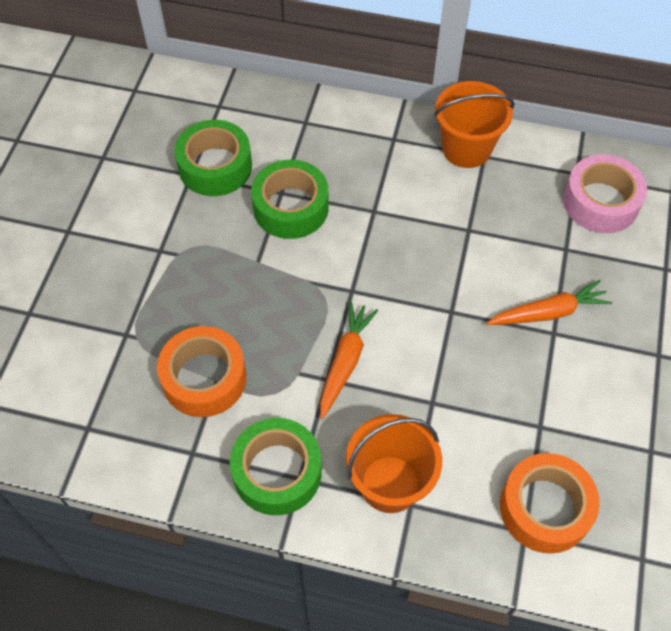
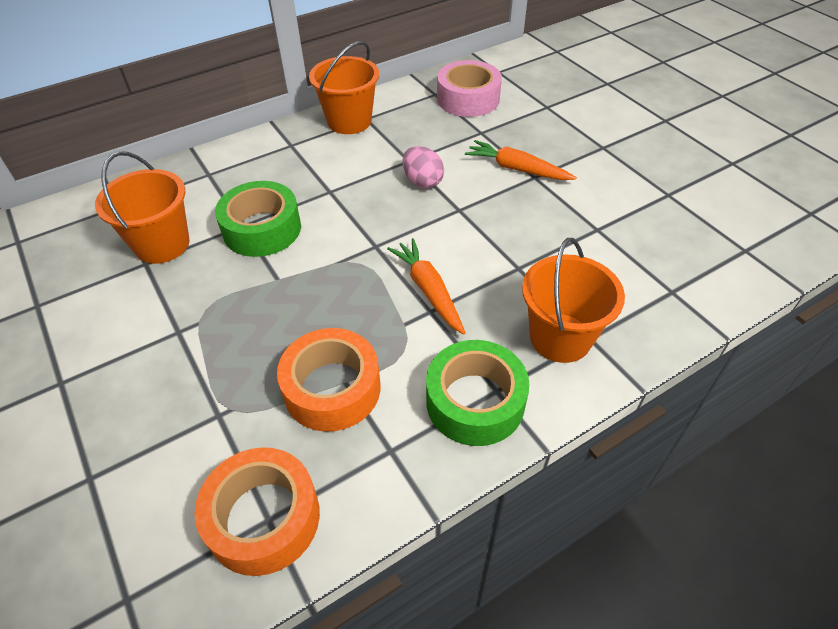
camera: 45 degrees left, 10 degrees down
(215, 166) = (162, 244): green tape -> orange bucket
(454, 260) = (422, 181): none -> pink egg
(545, 508) = (663, 269): orange tape -> orange tape (263, 518)
(548, 312) = (517, 169): orange carrot -> orange carrot turned 90 degrees counterclockwise

